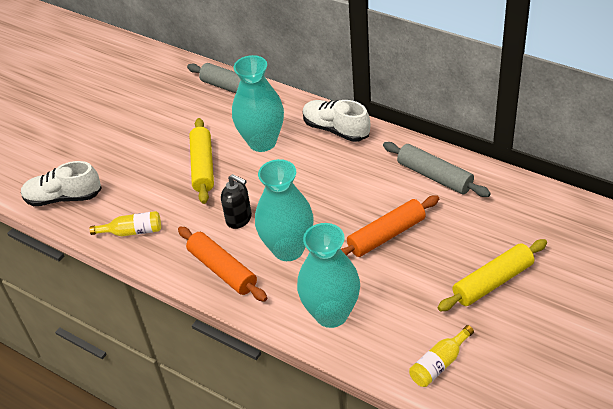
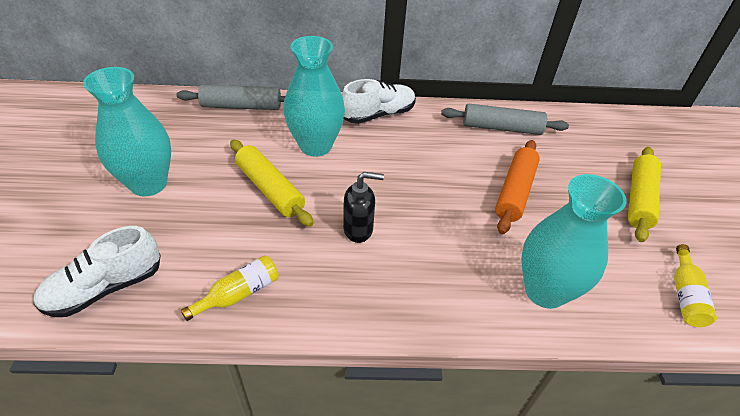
camera: 40 degrees left, 0 degrees up
(222, 270) = (389, 294): orange rolling pin -> none
(288, 249) = (438, 241): turquoise vase -> turquoise vase (148, 184)
(336, 129) = (378, 115): white shoe -> white shoe turned 150 degrees clockwise

